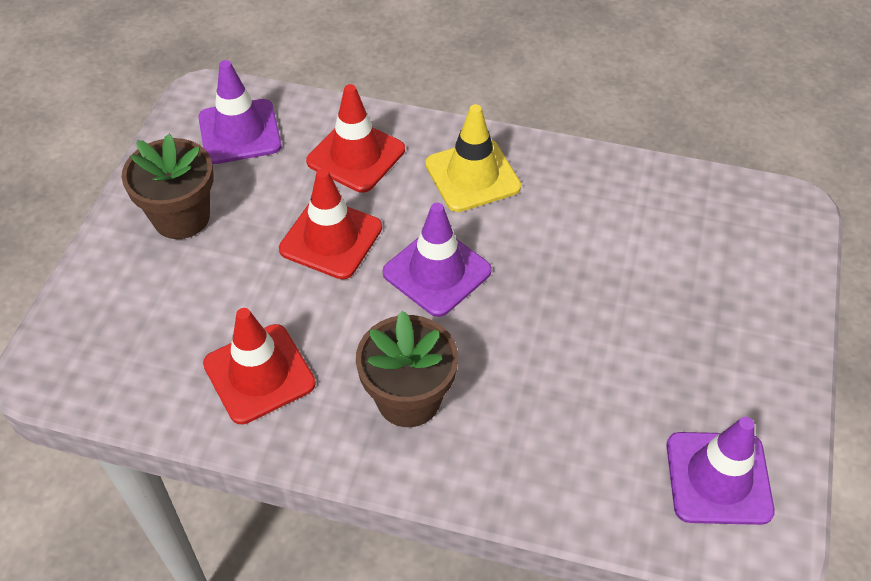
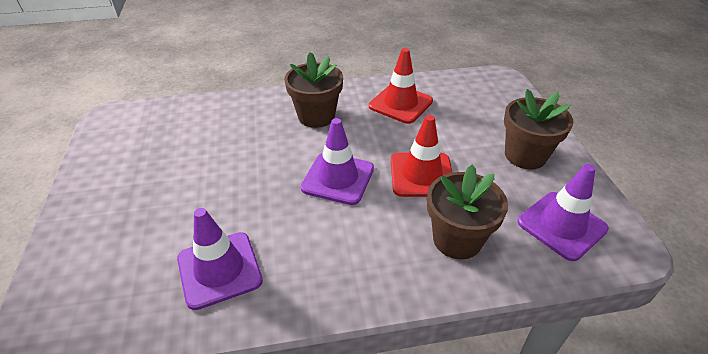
camera: 155 degrees right, 10 degrees down
(356, 156) = (457, 239): red traffic cone -> brown flower pot
(472, 176) = (352, 257): yellow traffic cone -> none
(718, 478) = (133, 133): purple traffic cone -> purple traffic cone (219, 269)

